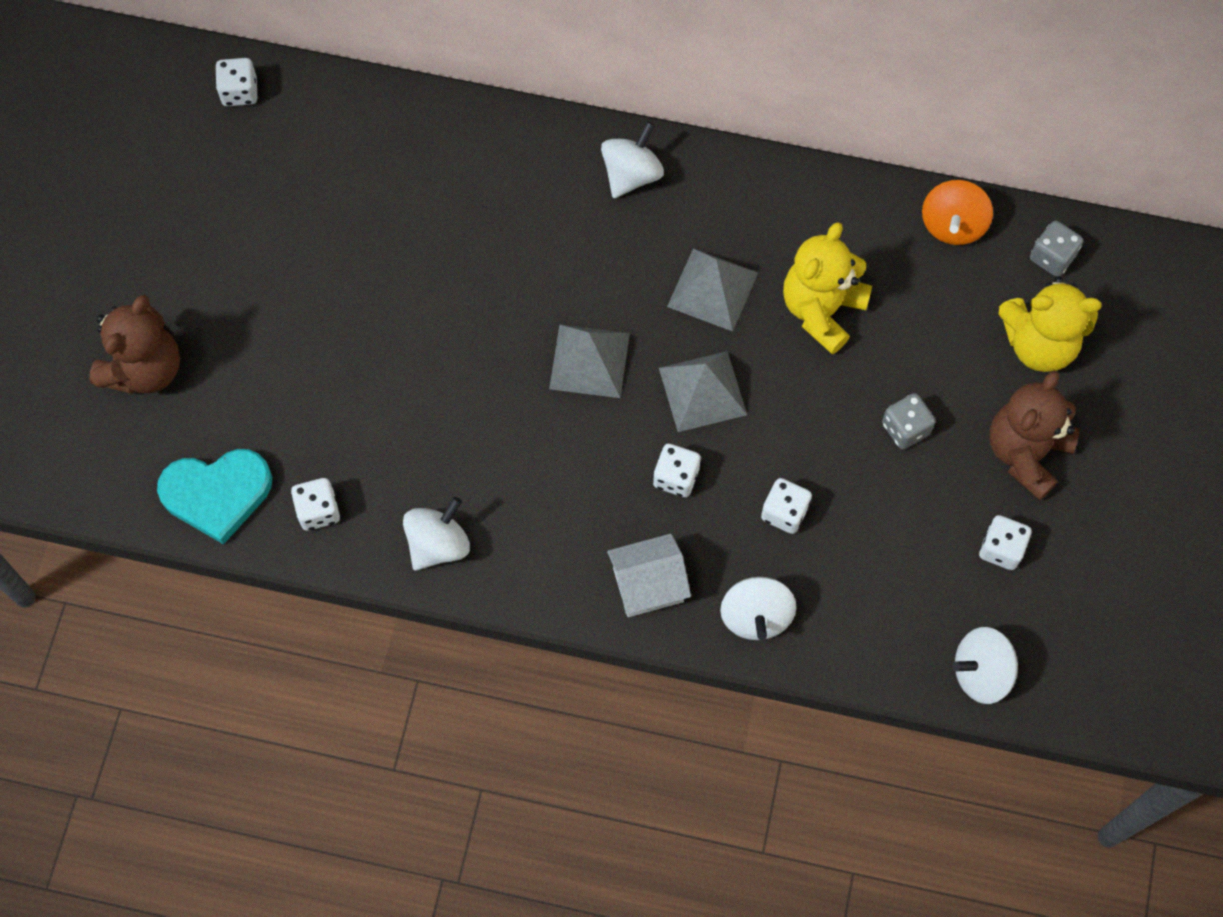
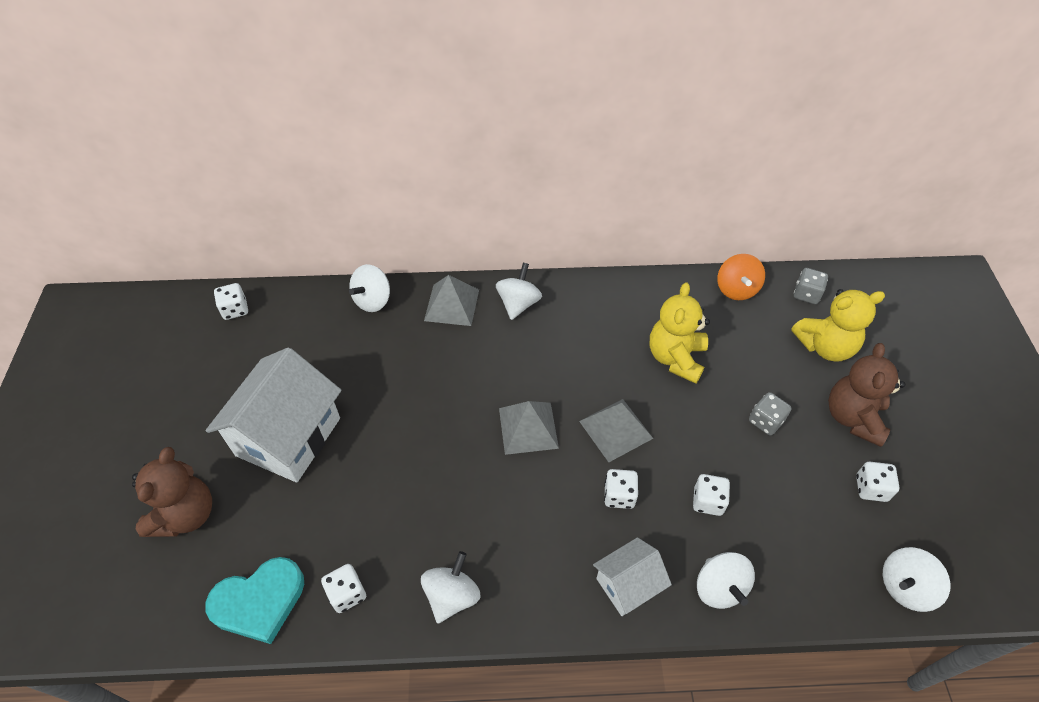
camera: 15 degrees left, 15 degrees down
(282, 298) = (288, 436): none -> white house
(430, 121) = (373, 300): none -> white spinning top
(712, 289) = (598, 361): grey pyramid -> grey pyramid (452, 305)

